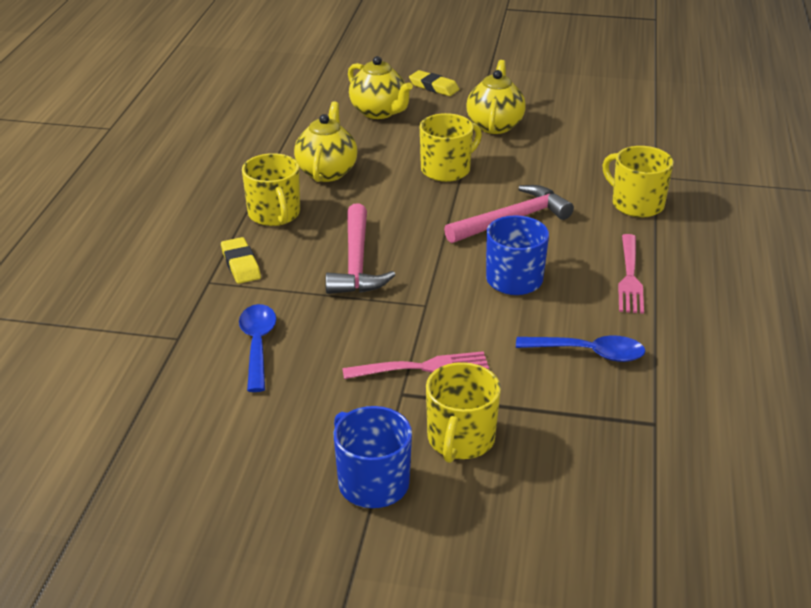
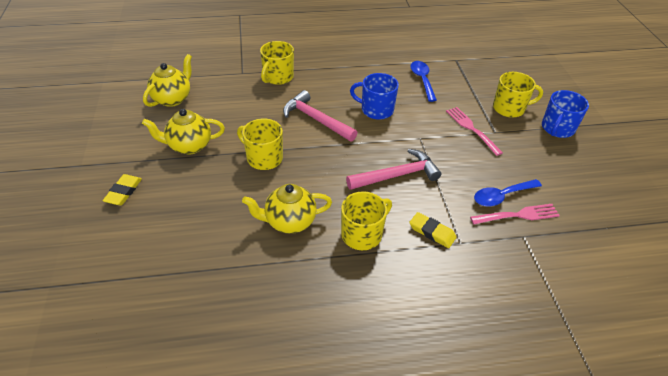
camera: 110 degrees left, 10 degrees up
(241, 264) = (432, 232): yellow eraser -> yellow eraser turned 75 degrees clockwise
(379, 112) = (178, 216): yellow teapot -> yellow teapot (173, 99)
(629, 276) = (352, 74): pink fork -> pink fork (517, 215)

